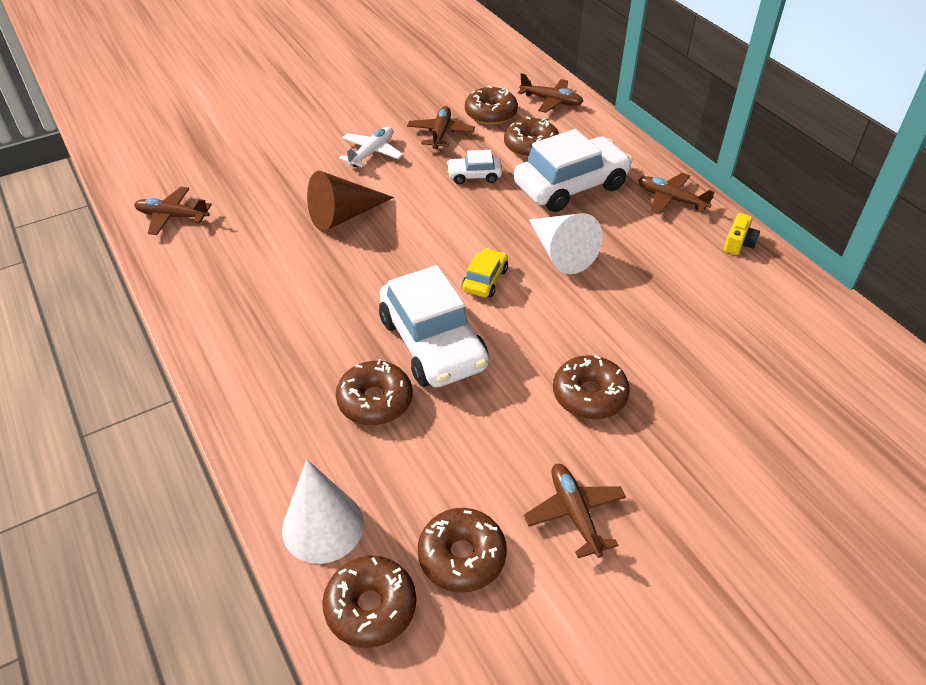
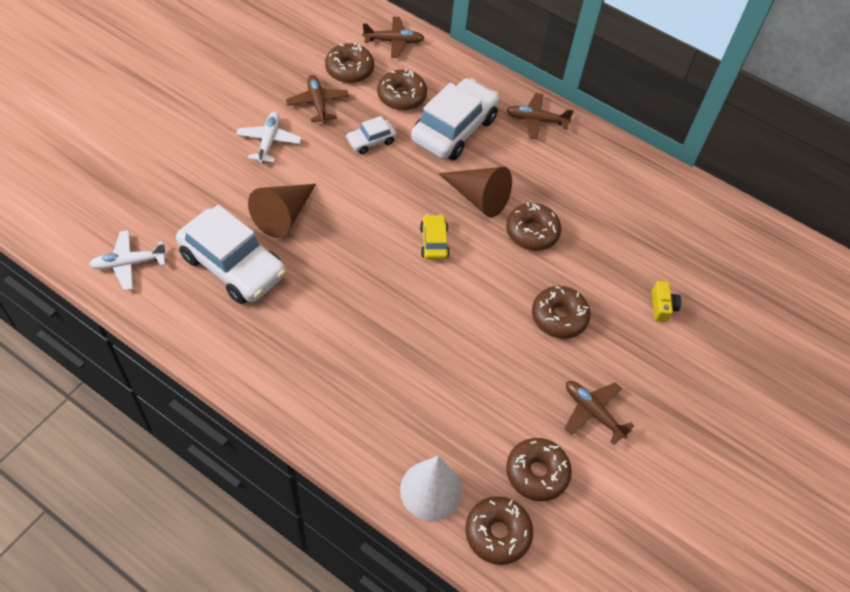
camera: 30 degrees left, 10 degrees up
(172, 216) = (129, 264): brown plane -> white plane
(375, 401) = (410, 378): brown donut -> brown donut (532, 232)
(433, 343) = (425, 313): white car -> white car (233, 265)
(561, 253) = (478, 198): white cone -> brown cone
(738, 243) = (602, 148): yellow camera -> yellow camera (662, 307)

